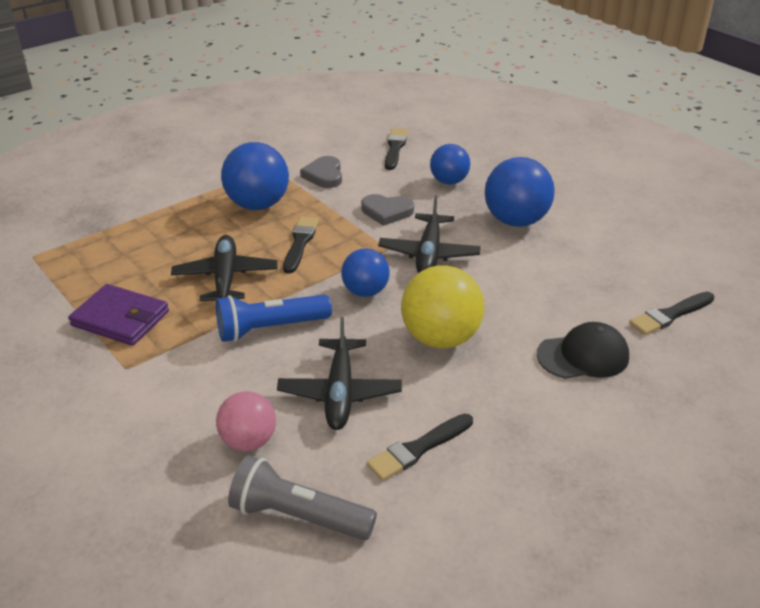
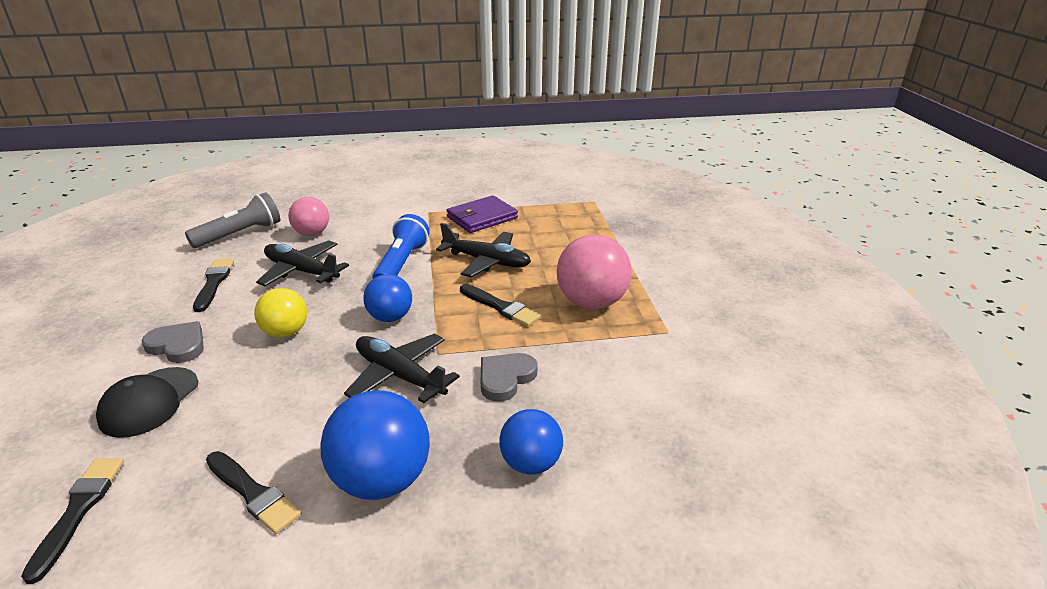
camera: 120 degrees right, 5 degrees down
(258, 205) = (591, 302): blue ball -> pink ball
(324, 175) = (625, 361): grey heart -> grey heart (178, 345)
(395, 148) = (665, 451): black brush -> black brush (253, 493)
(440, 338) = (286, 332): yellow ball -> yellow ball, size x0.63

